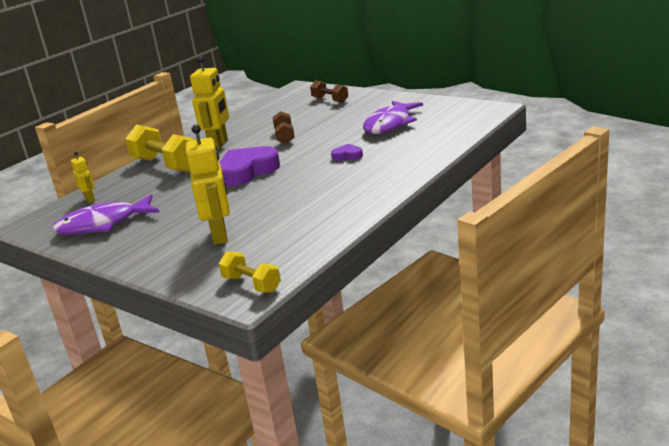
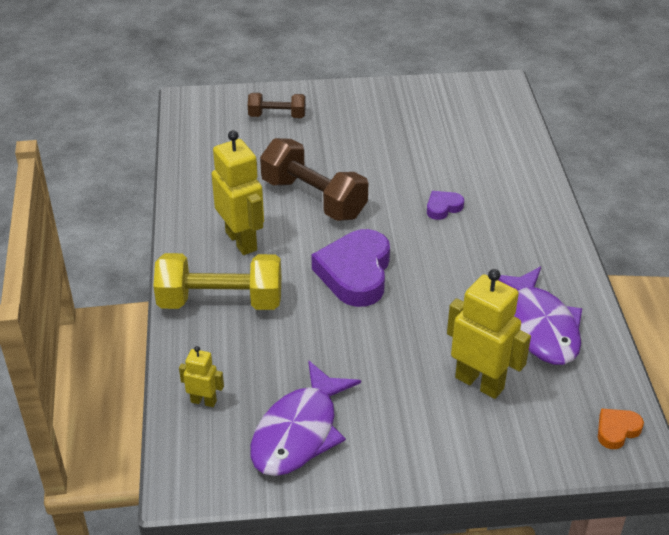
camera: 45 degrees left, 15 degrees up
(251, 284) = (617, 430): yellow dumbbell -> orange heart
(284, 136) = (313, 199): brown dumbbell -> brown dumbbell, size x1.77
(390, 124) = (419, 141): purple fish -> purple fish (540, 326)

